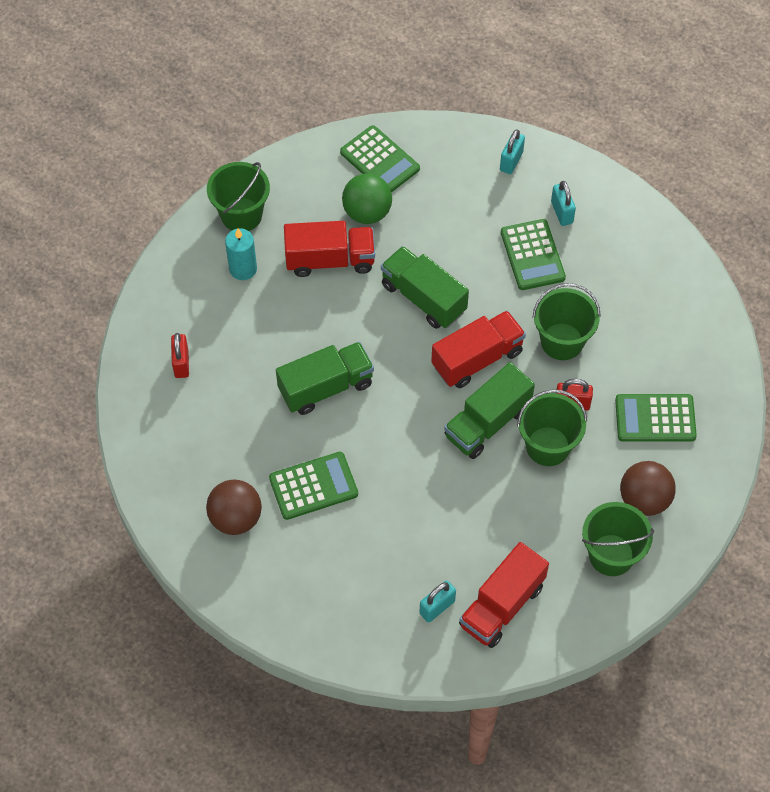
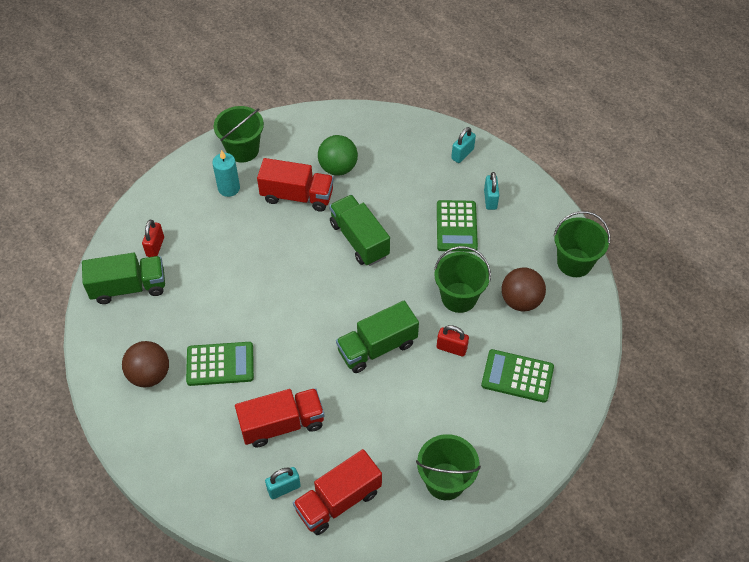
camera: 15 degrees right, 5 degrees down
(326, 387) = (258, 290): green truck -> green truck (129, 287)
(380, 160) = (361, 133): green calculator -> none
(477, 359) = (386, 295): red truck -> red truck (282, 424)
(548, 446) = (420, 377): green bucket -> green bucket (574, 262)
(644, 499) = (488, 441): brown ball -> brown ball (520, 301)

